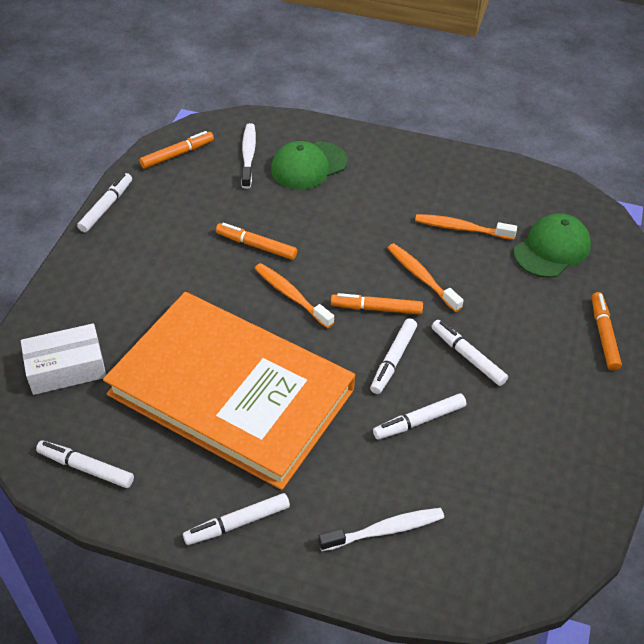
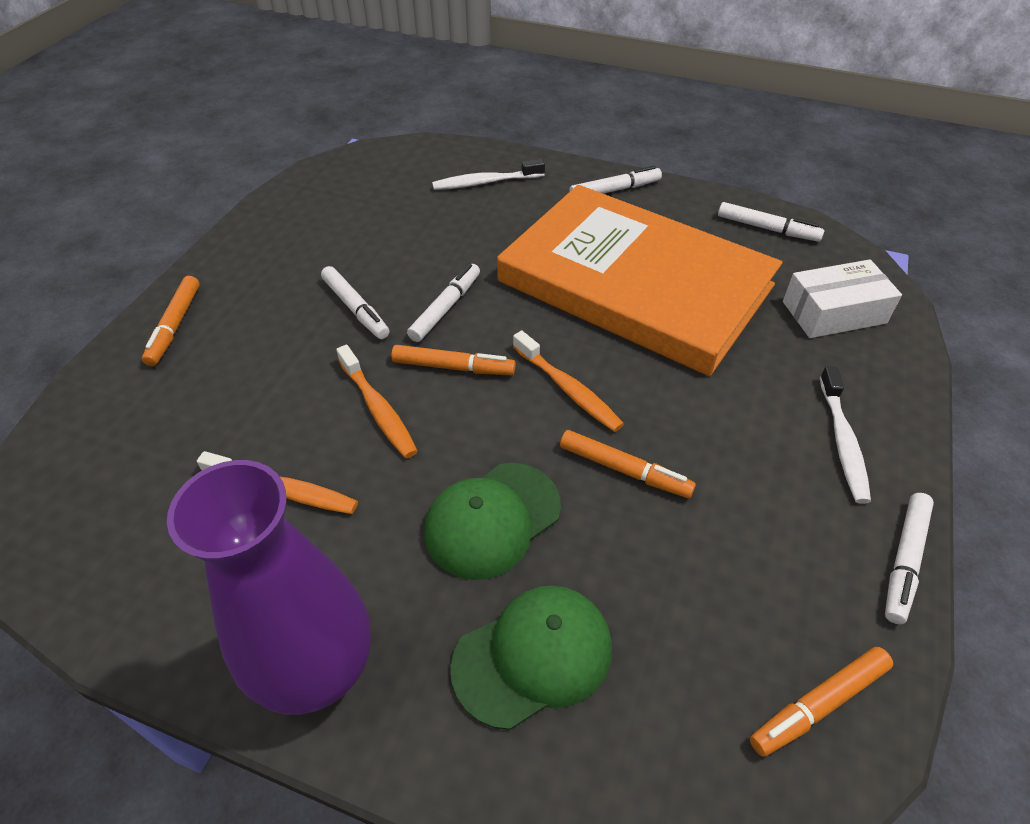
camera: 175 degrees left, 0 degrees up
(248, 155) = (662, 695): white toothbrush -> white toothbrush (842, 442)
(409, 159) = (317, 670): none -> purple vase
(419, 421) = (432, 252): white marker -> none
(552, 249) = (160, 447): green cap -> green cap (492, 520)

